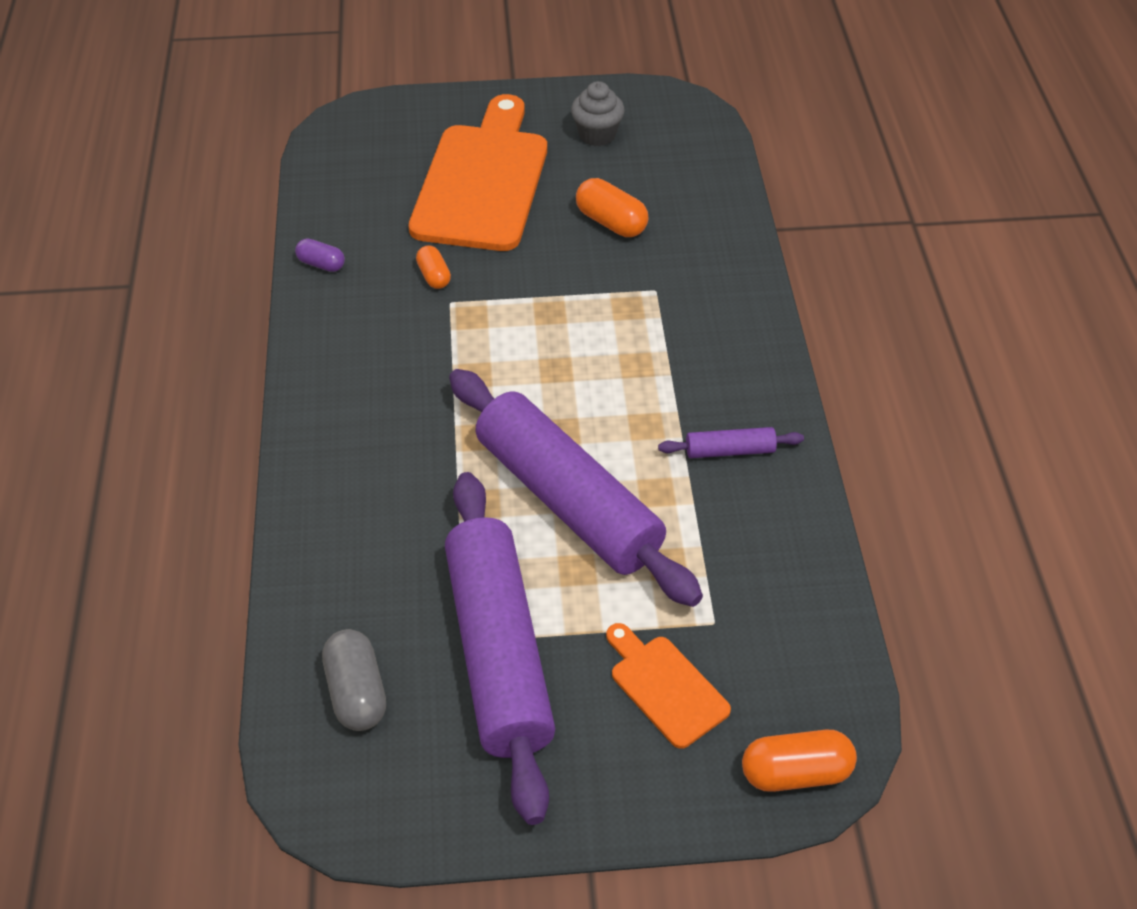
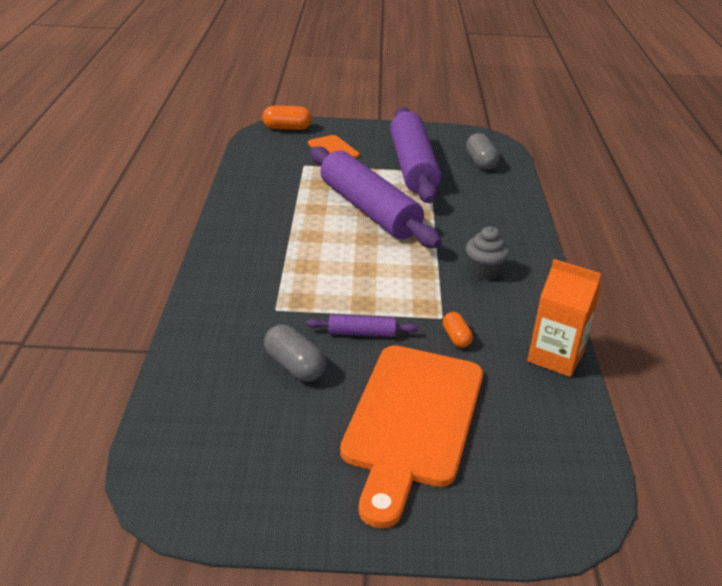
camera: 175 degrees left, 15 degrees down
(321, 264) = (555, 357): purple capsule -> orange carton
(597, 135) = (280, 464): grey cupcake -> grey cupcake (484, 271)
(611, 222) = (294, 366): orange capsule -> grey capsule
(729, 450) = (264, 220): purple rolling pin -> purple rolling pin (362, 333)

